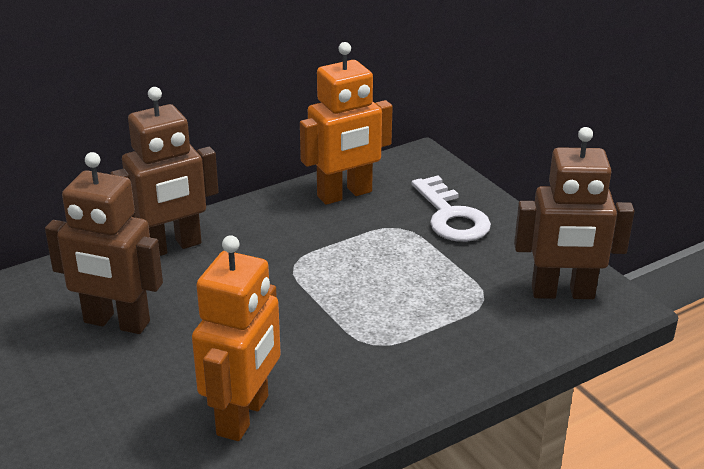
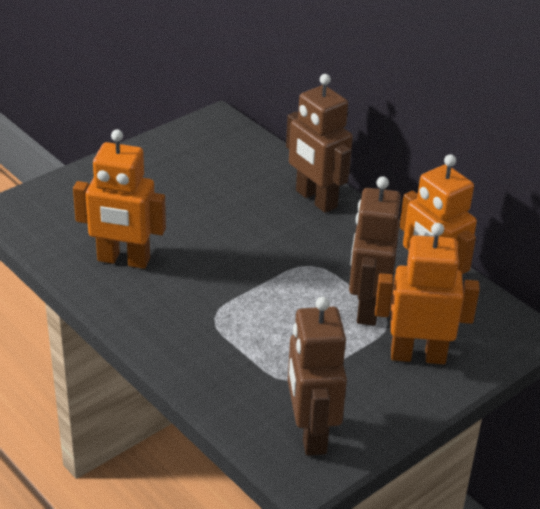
camera: 80 degrees right, 5 degrees up
(116, 322) = (215, 189): brown robot -> brown robot (367, 308)
(451, 216) = (418, 355): white key -> orange robot

